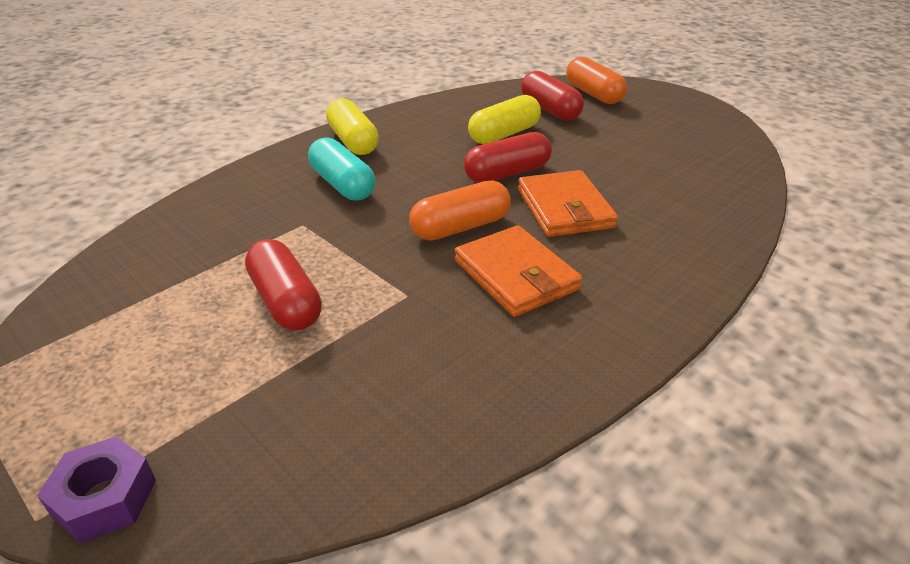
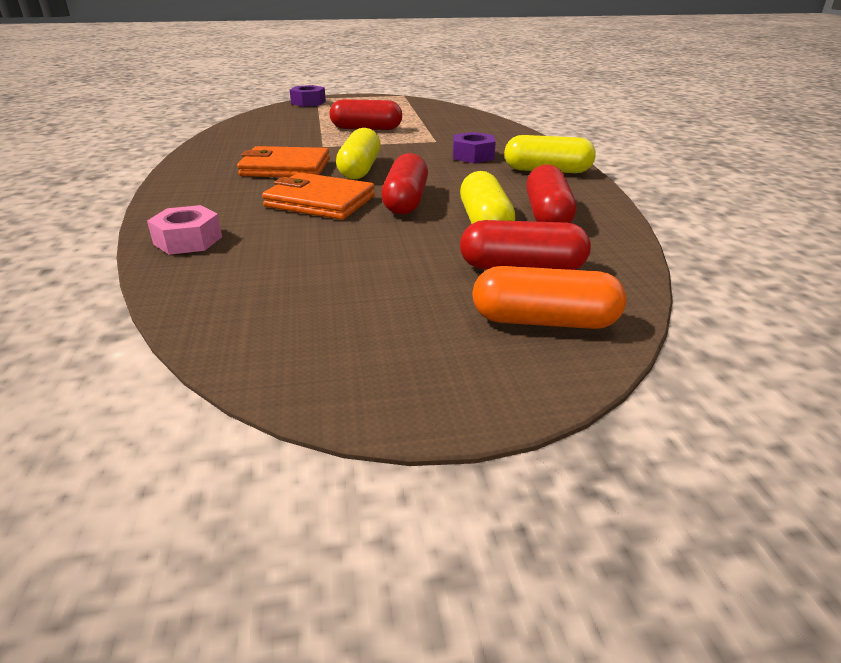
camera: 125 degrees right, 5 degrees down
(342, 184) = (473, 156): turquoise capsule -> purple nut
(459, 120) = (547, 215): none -> red capsule
(460, 227) = (360, 169): orange capsule -> yellow capsule
(712, 225) = (188, 240): none -> pink nut

